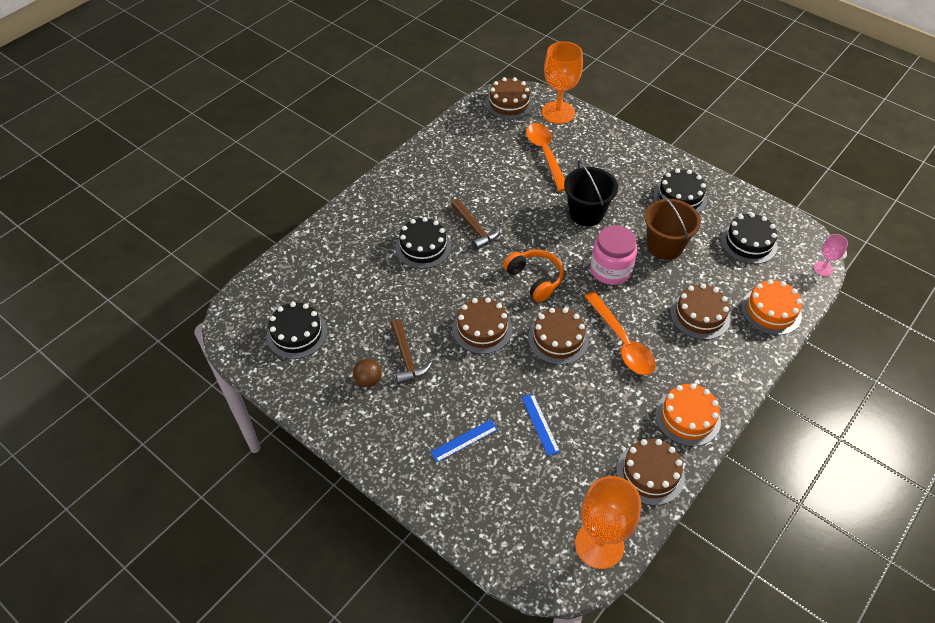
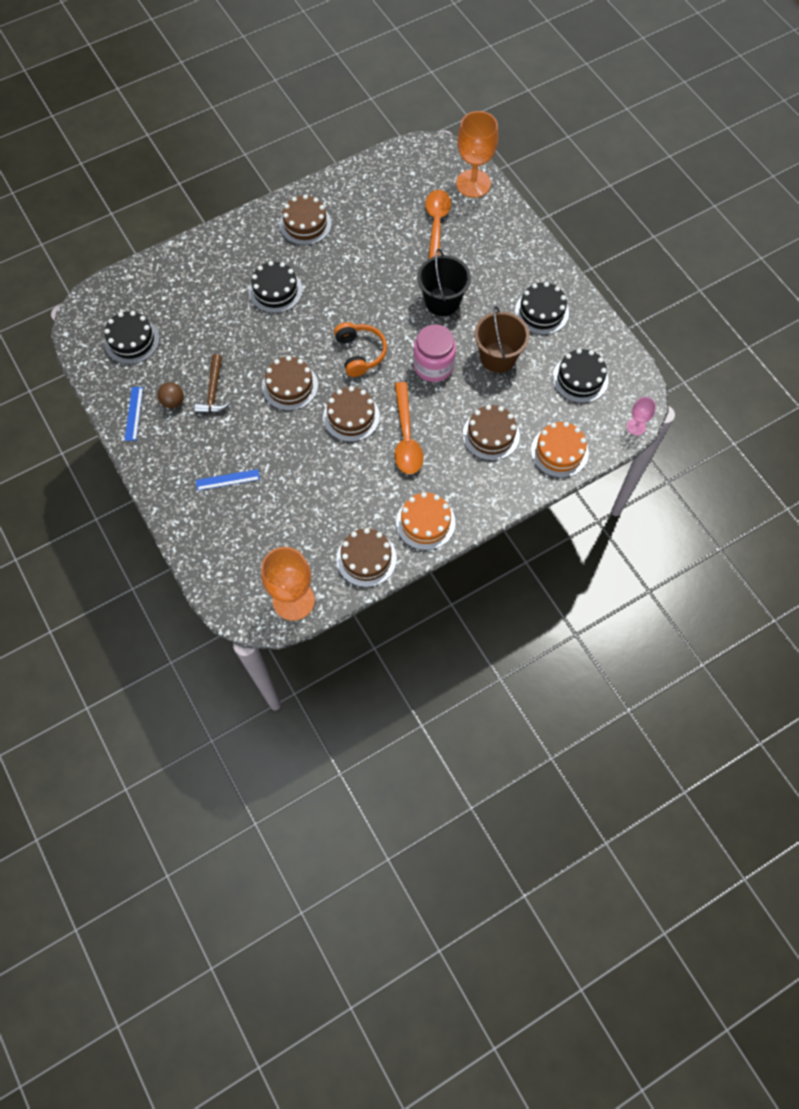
camera: 20 degrees right, 15 degrees up
(475, 229) = (331, 286): brown hammer -> none
(509, 103) = (430, 159): brown cake -> brown cake (305, 224)
(540, 424) = (297, 486): blue ruler -> blue ruler (134, 413)

